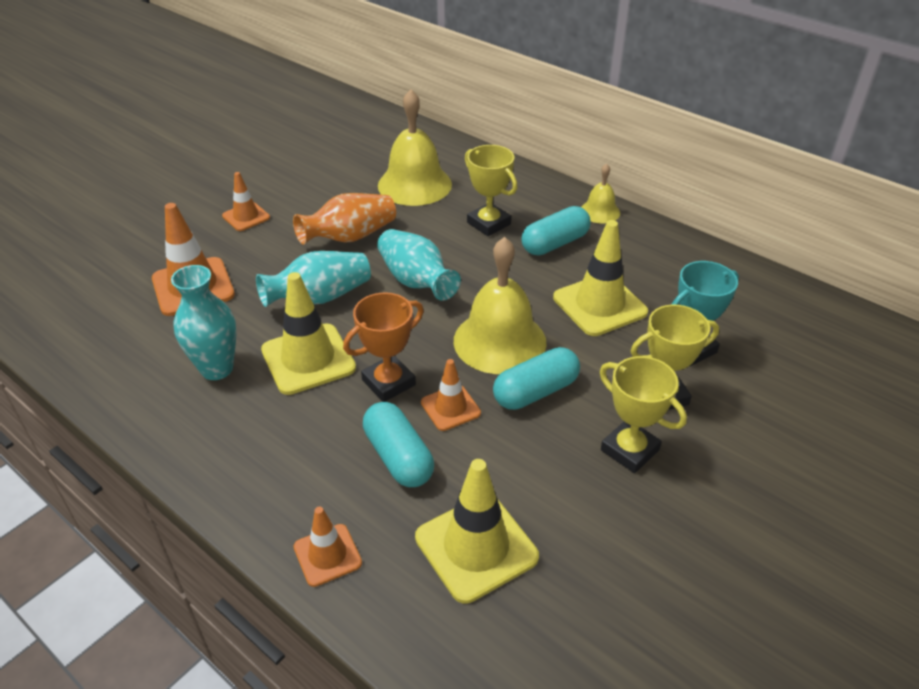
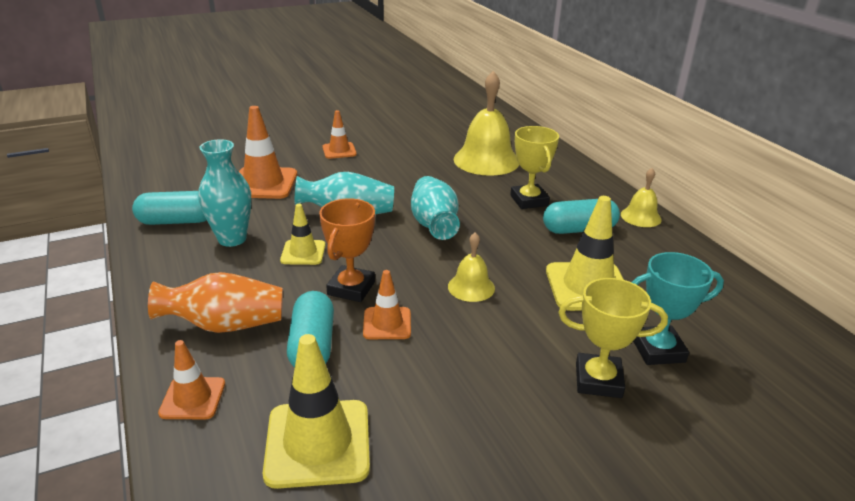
camera: 25 degrees right, 10 degrees down
(308, 359) = (303, 253): yellow traffic cone -> yellow traffic cone, size x0.58
(350, 237) = (405, 182): orange vase -> orange vase (225, 325)
(388, 382) = (351, 288): orange trophy -> orange trophy turned 60 degrees counterclockwise
(499, 341) = (471, 287): yellow bell -> yellow bell, size x0.52
(535, 392) = (473, 336): turquoise capsule -> turquoise capsule (177, 221)
(629, 450) = (529, 416): yellow trophy -> none

